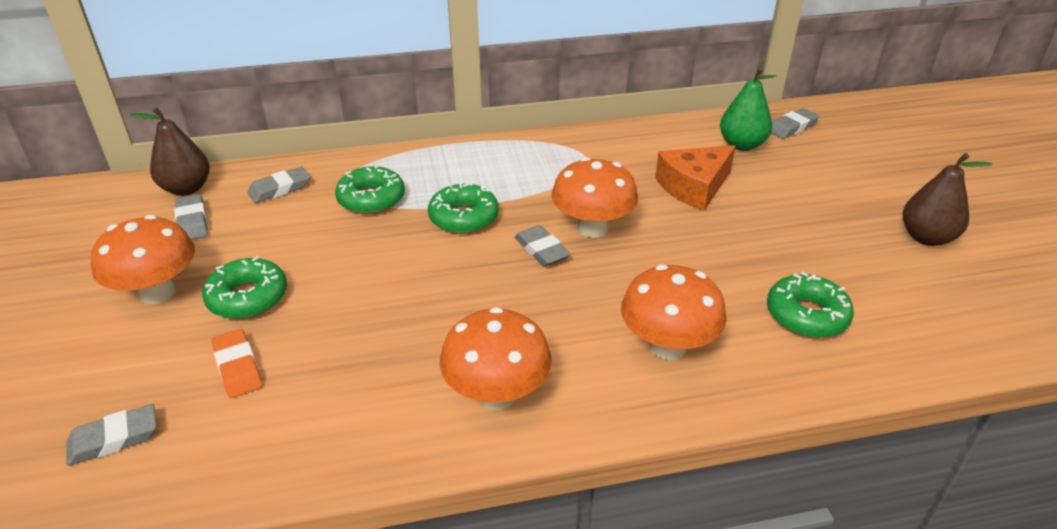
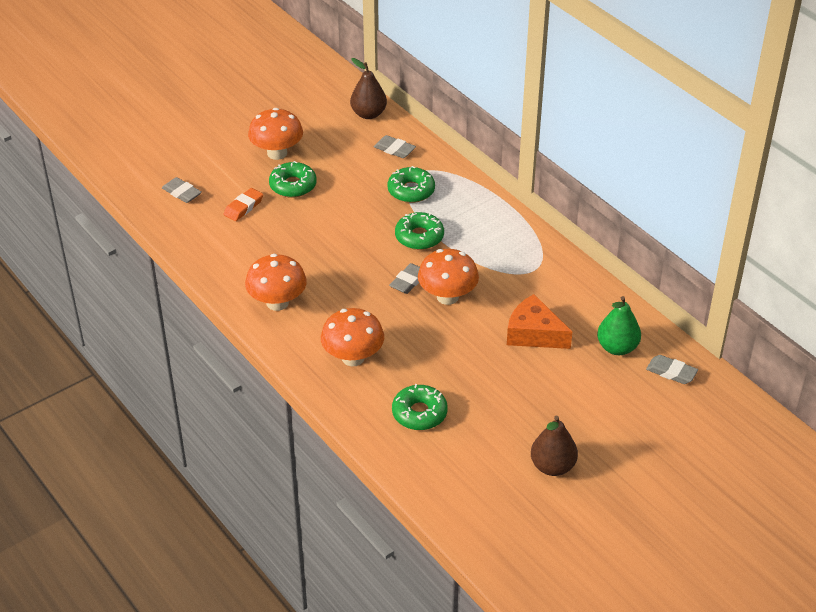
camera: 65 degrees right, 5 degrees up
(192, 222) = (340, 133): grey eraser -> none

